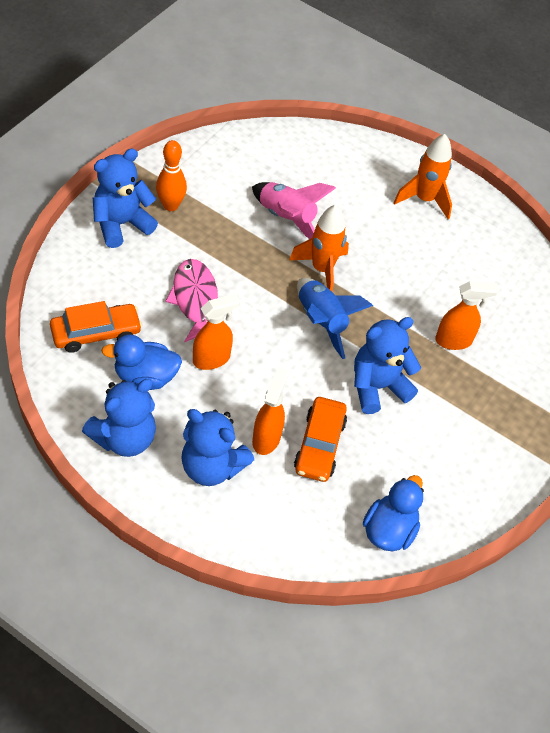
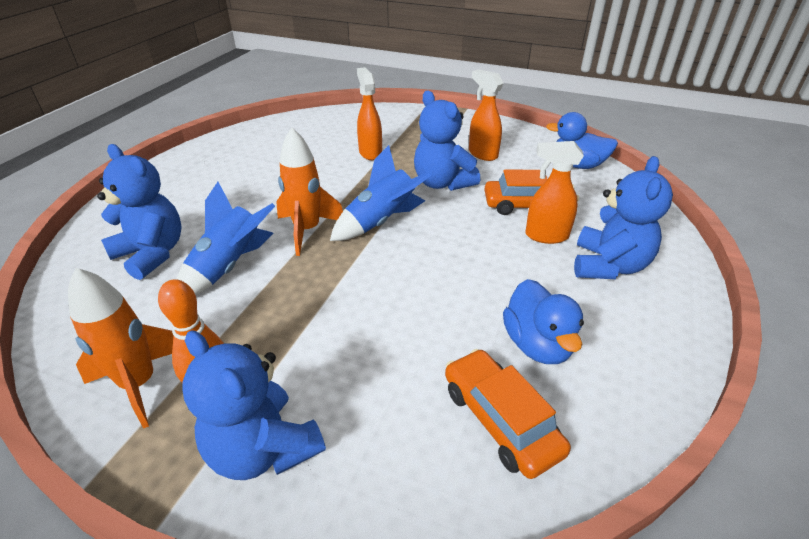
camera: 95 degrees left, 15 degrees down
(124, 438) = (636, 343): blue teddy bear -> blue teddy bear (152, 254)
(195, 300) = (391, 323): pink fish -> none
(212, 359) = (474, 291): orange spray bottle -> orange spray bottle (482, 154)
(286, 218) = (229, 267): pink rocket -> blue rocket
(424, 199) = (192, 180): orange rocket -> orange rocket (139, 384)

